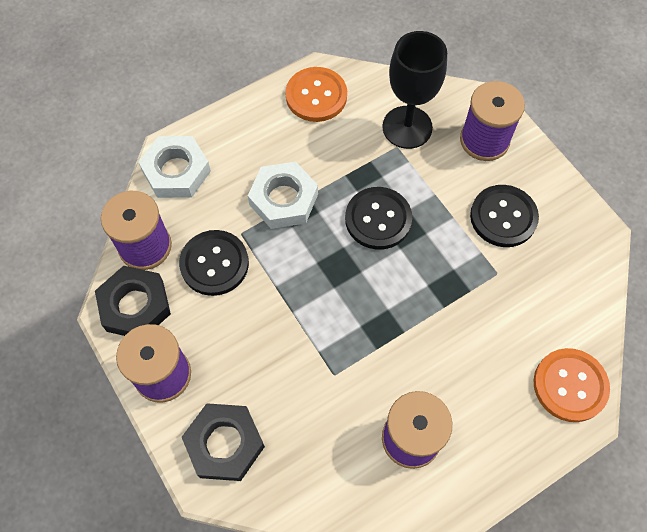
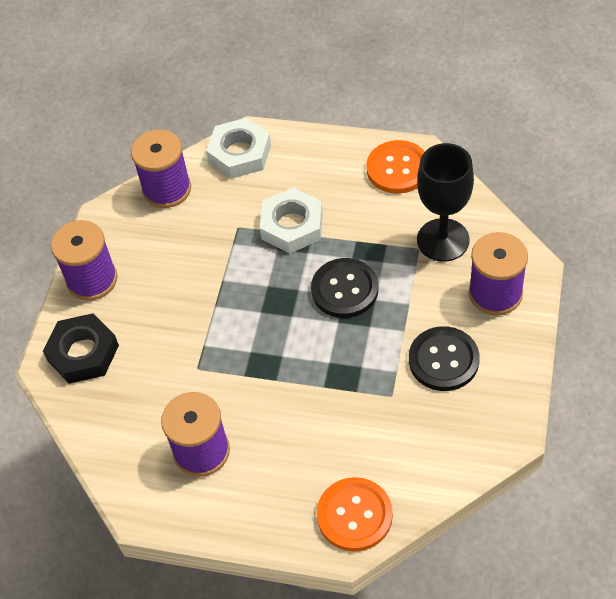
camera: 50 degrees right, 10 degrees down
(135, 306) = (121, 223): black nut -> none
(214, 264) = (198, 234): black button -> none

